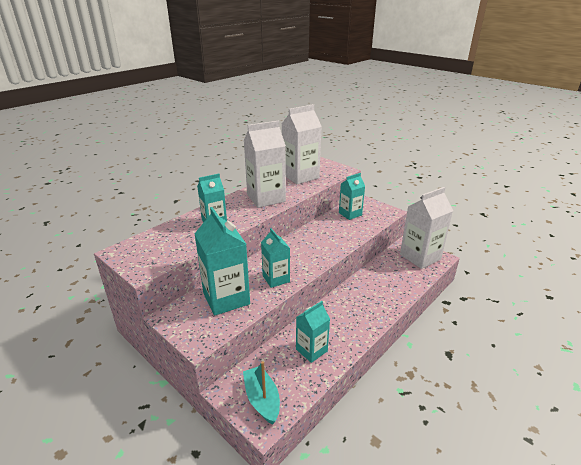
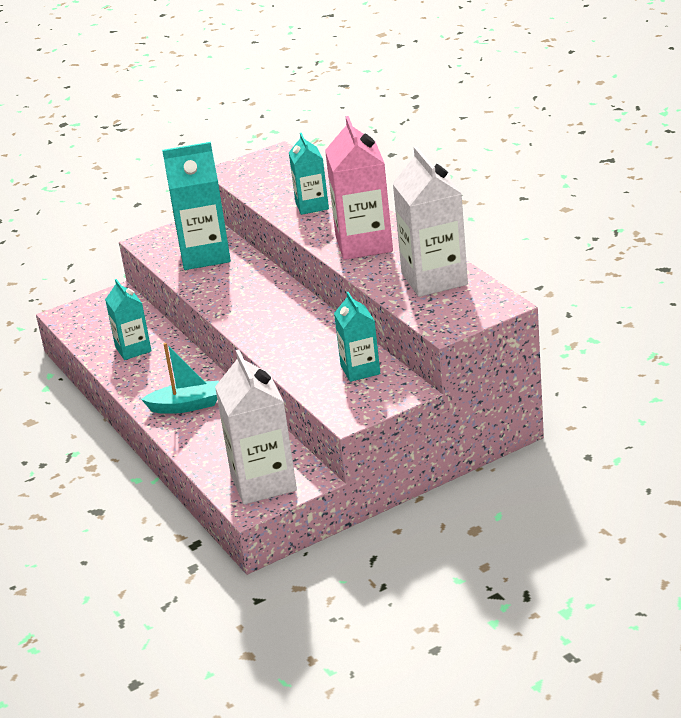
camera: 110 degrees right, 0 degrees up
(262, 399) = (91, 314): turquoise boat -> turquoise boat (186, 406)
(266, 198) = (364, 244): white carton -> pink carton
(276, 279) = (221, 289): turquoise carton -> none

